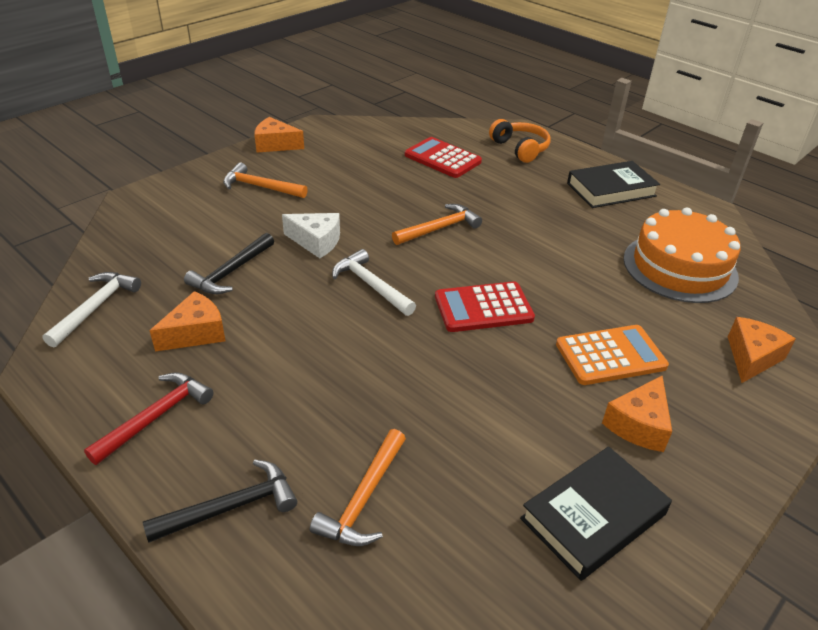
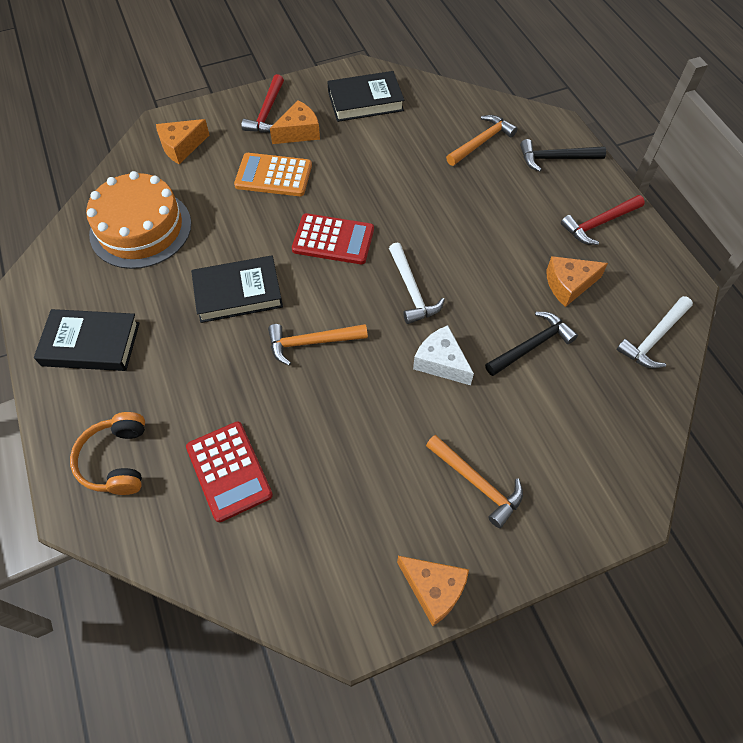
camera: 155 degrees left, 20 degrees up
(534, 244) = (238, 293): none -> black book
(711, 441) = (267, 112): none -> red hammer

